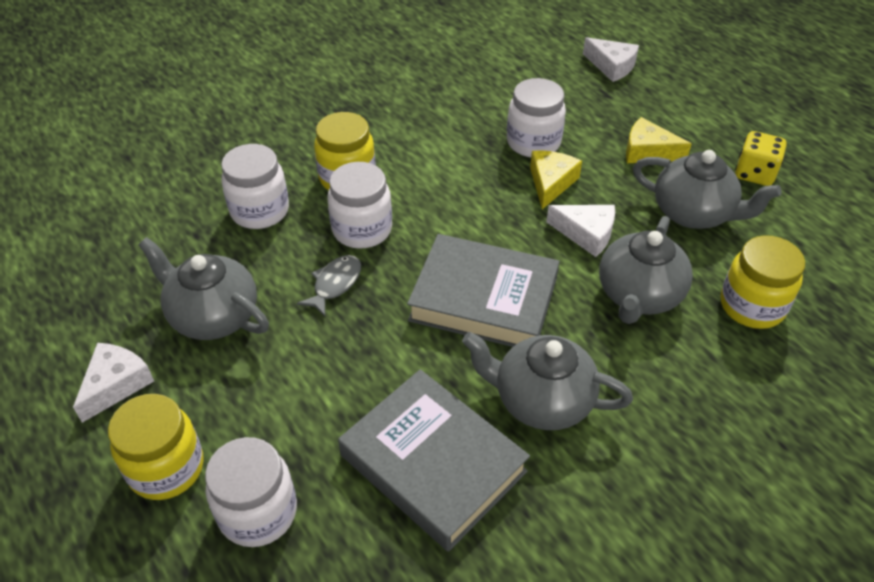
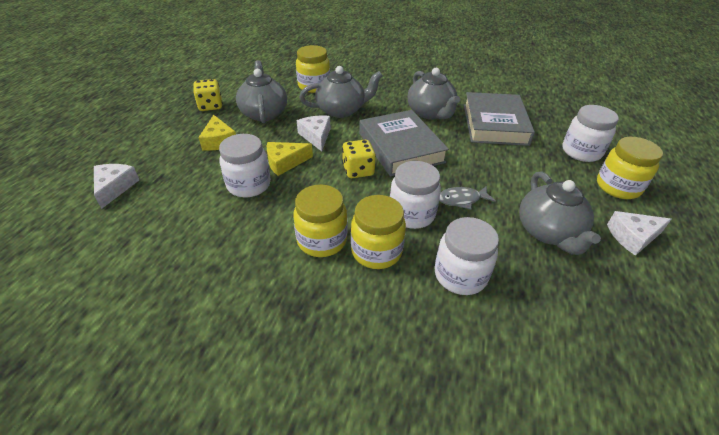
camera: 130 degrees left, 5 degrees down
(399, 153) = (322, 240): none -> yellow jar
(476, 232) = (358, 170): none -> yellow dice

